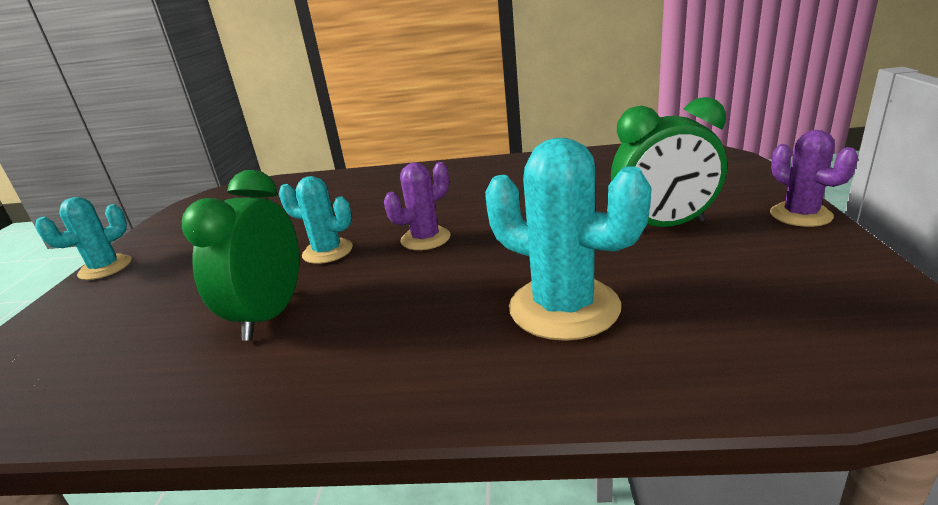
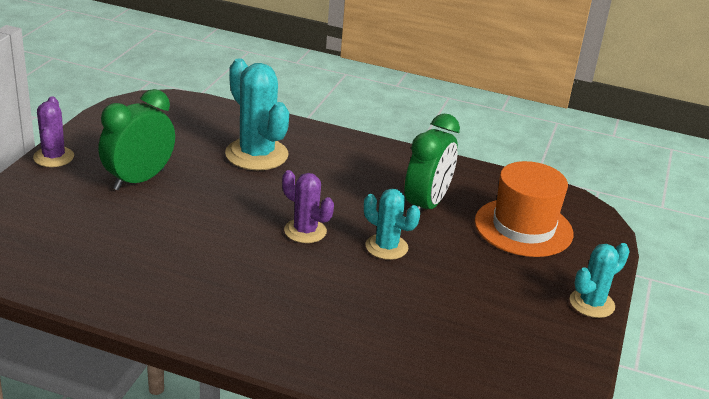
camera: 170 degrees left, 5 degrees up
(128, 328) = (523, 227): none -> orange hat
(425, 239) = (305, 231): purple cactus -> purple cactus turned 60 degrees clockwise
(664, 226) = (139, 180): green clock -> green clock turned 60 degrees counterclockwise

